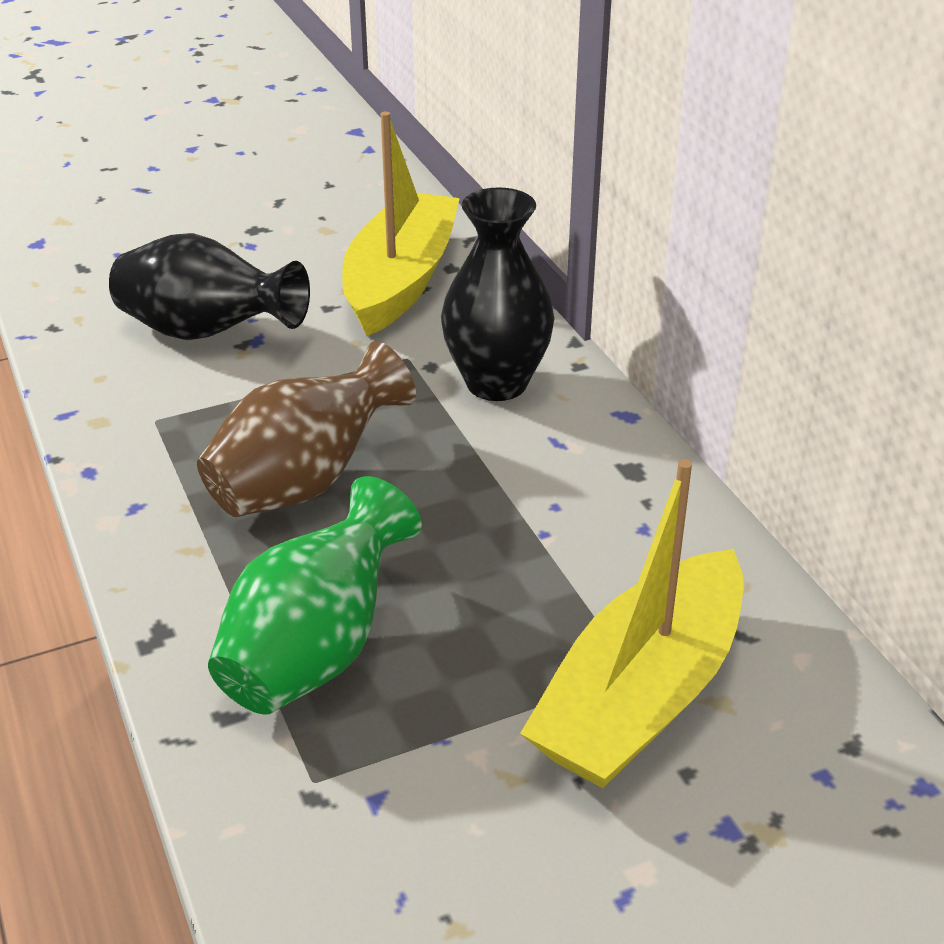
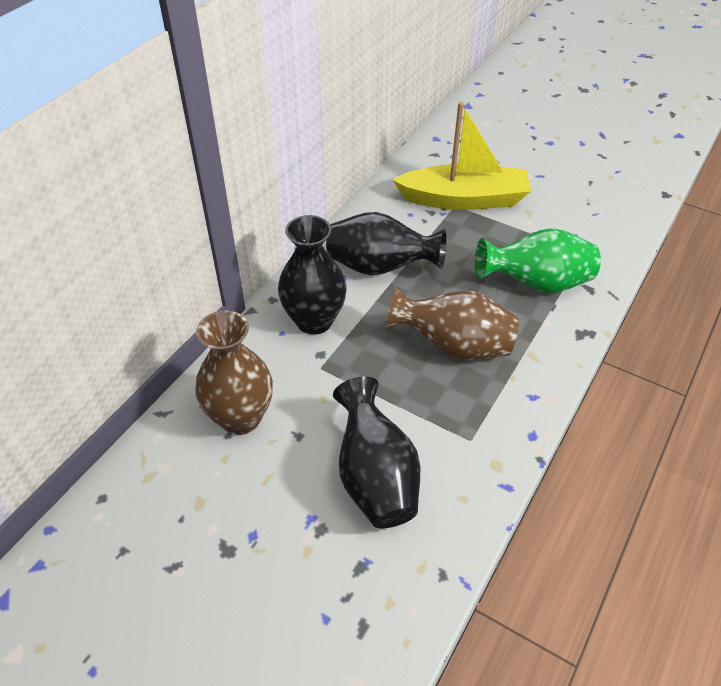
camera: 125 degrees left, 10 degrees up
(401, 280) = (240, 418): yellow boat -> brown vase
(545, 489) = (380, 267): none -> black vase

